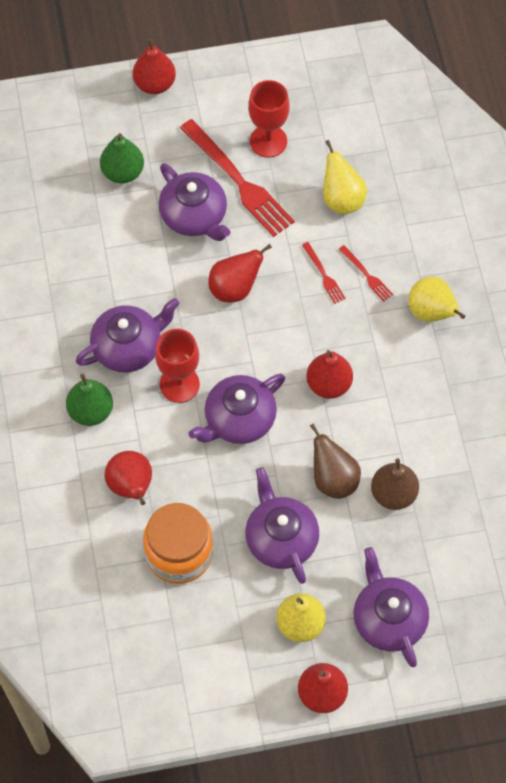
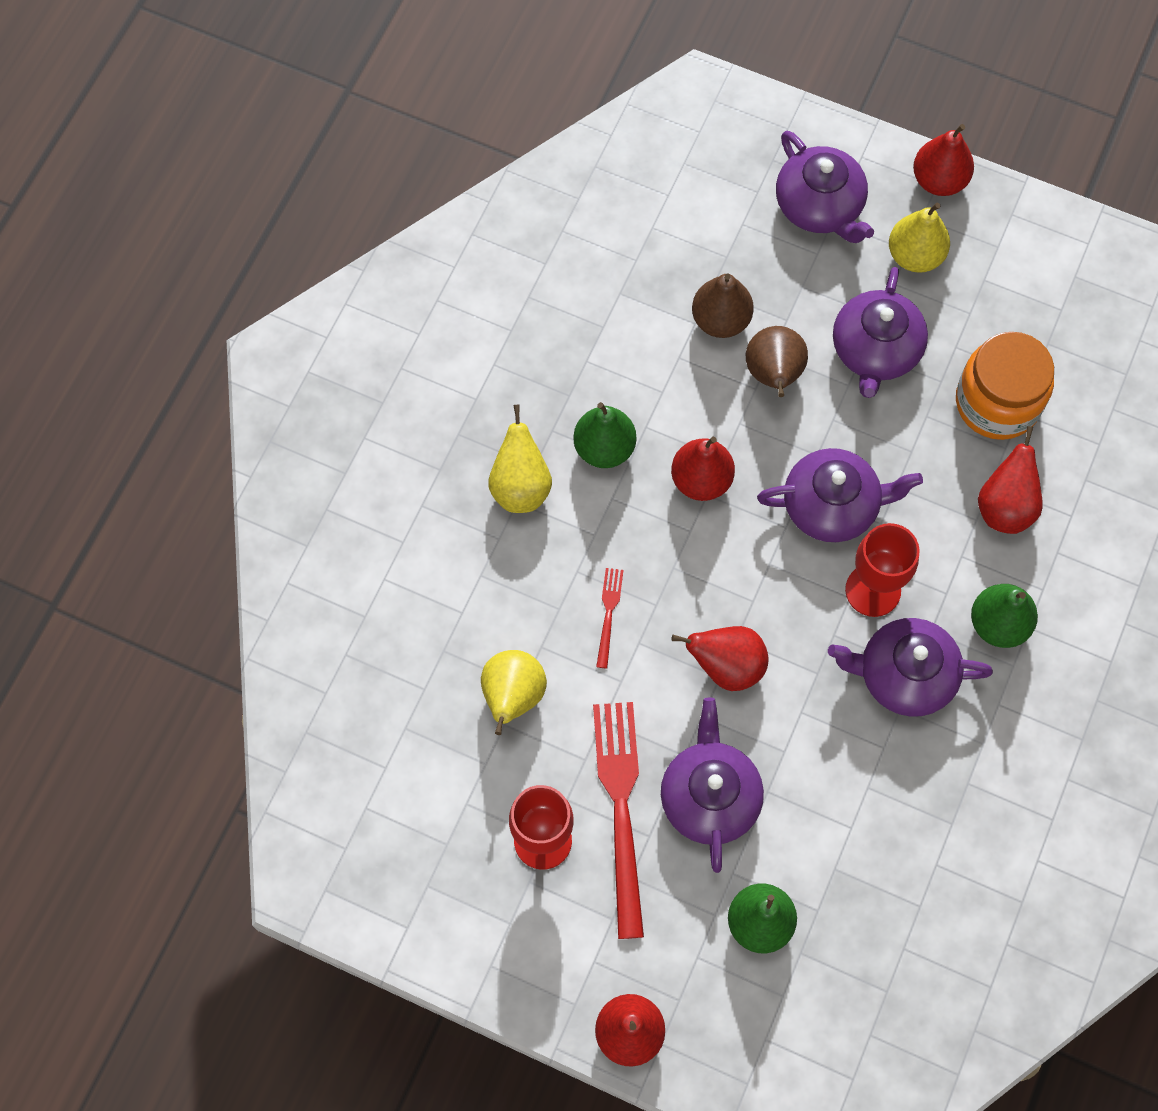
camera: 145 degrees left, 5 degrees up
(366, 275) = (559, 580): red fork -> none
(388, 619) = (820, 206): purple teapot -> purple teapot turned 45 degrees counterclockwise
(401, 366) = (604, 448): none -> green pear

